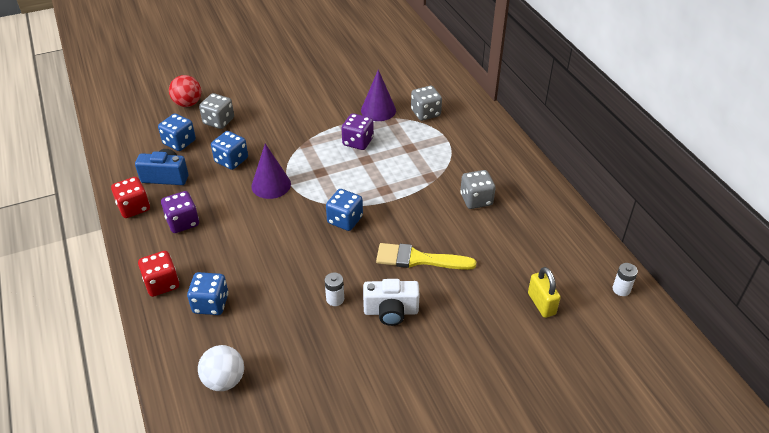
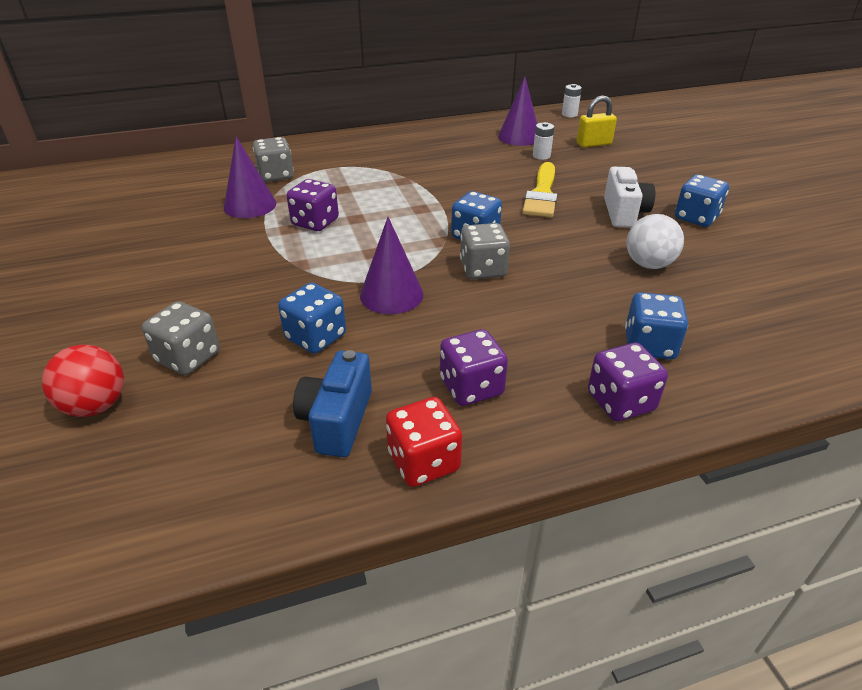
camera: 85 degrees left, 5 degrees down
(162, 284) = (620, 402): red dice -> purple dice
(179, 142) = (231, 409): blue dice -> blue dice (696, 218)
(224, 380) = (776, 327): white ball -> white ball (648, 264)
(335, 299) = (614, 246): white battery -> white battery (541, 156)
(476, 200) = (447, 159): grey dice -> grey dice (483, 269)
(542, 246) = (519, 137): none -> purple cone

